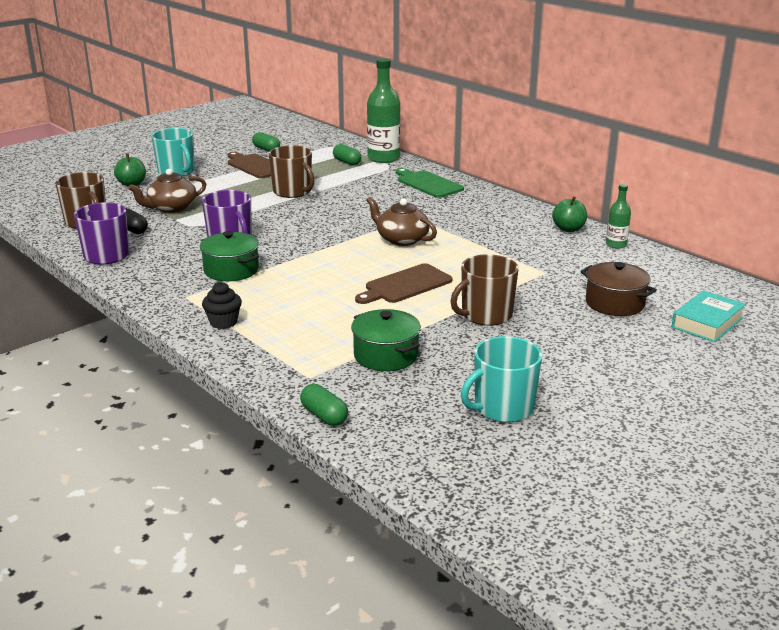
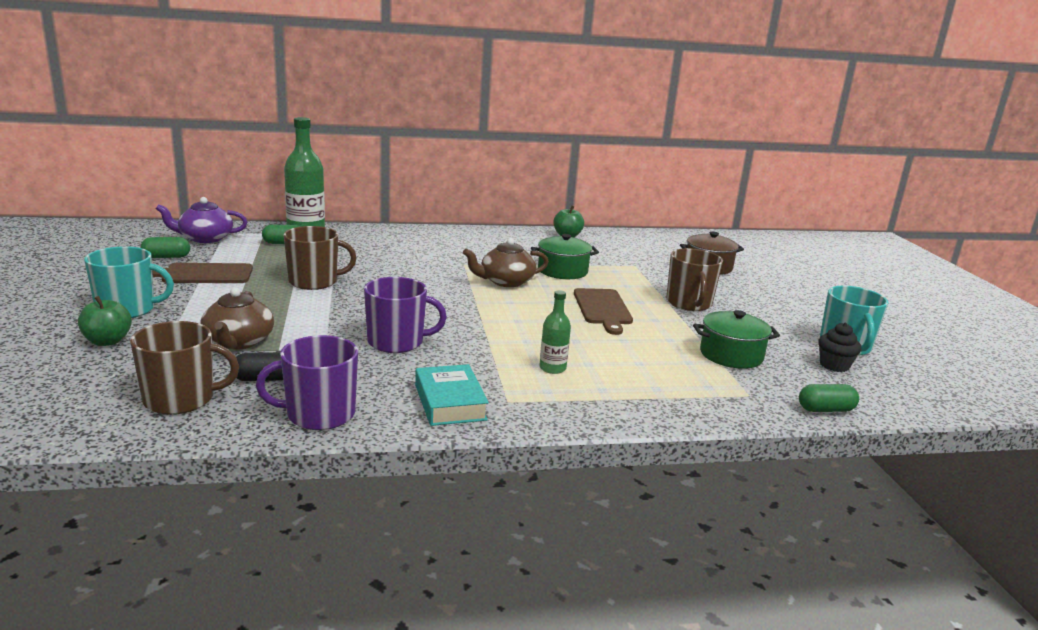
camera: 60 degrees left, 5 degrees down
(223, 322) = (595, 399): black cupcake -> black cupcake (834, 365)
(231, 270) = (471, 361): green pot -> green pot (562, 271)
(315, 144) = (205, 238): none -> purple teapot
(428, 184) = (400, 238): green cutting board -> none
(616, 244) = (613, 235): green bottle -> green bottle (552, 368)
(707, 322) = (759, 258): turquoise book -> turquoise book (450, 402)

